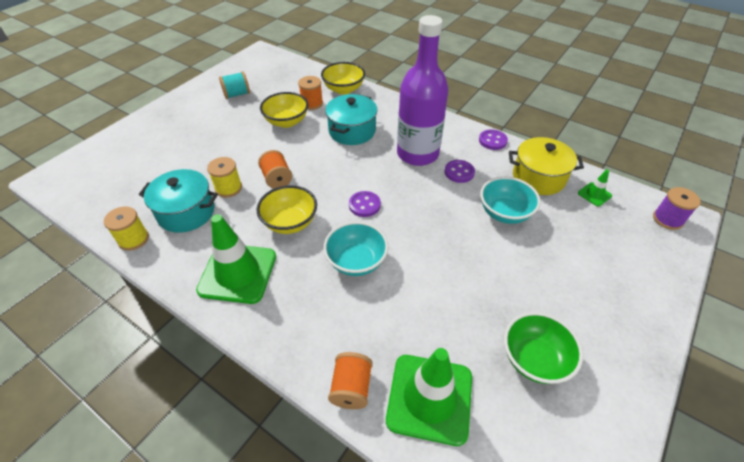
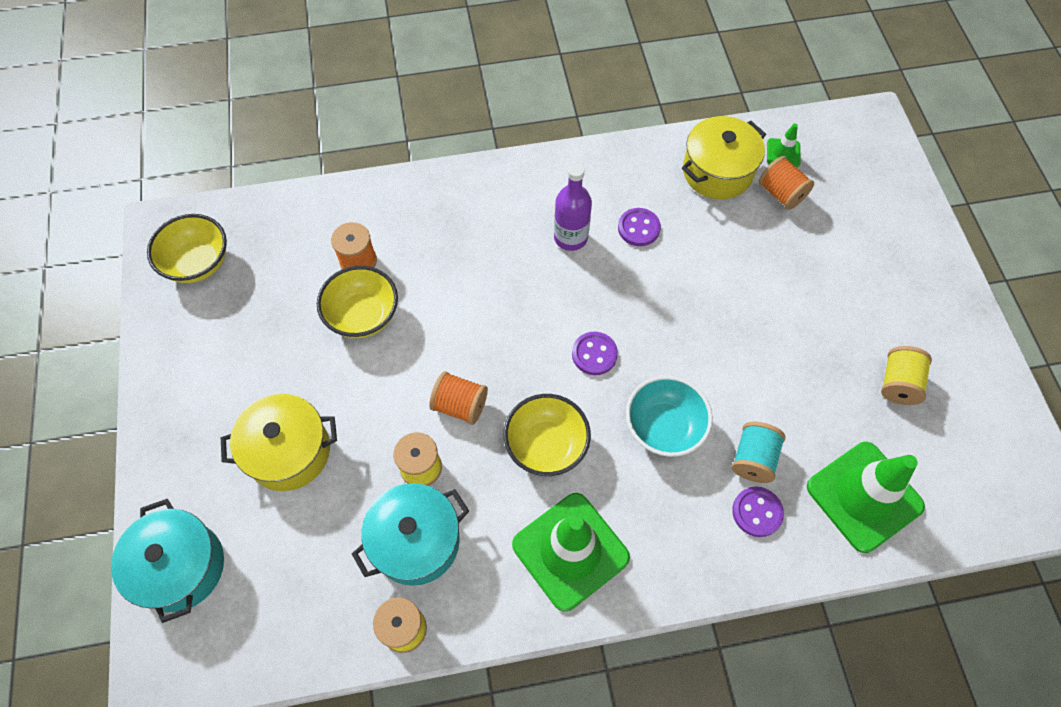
camera: 45 degrees left, 15 degrees up
(193, 145) = (289, 452): none -> yellow pot
(237, 94) = (233, 327): turquoise spool -> turquoise spool (753, 459)
(343, 89) = (370, 205): yellow bowl -> yellow bowl (198, 263)
(351, 388) = (801, 550): orange spool -> orange spool (781, 193)
(352, 131) = (461, 264): turquoise pot -> turquoise pot (180, 567)
(417, 154) = (570, 237): purple bottle -> purple bottle, size x0.55
(492, 141) = (626, 154): purple button -> purple button (757, 512)
(504, 213) = (731, 245): turquoise bowl -> none
(534, 359) = (898, 383): green bowl -> yellow spool
(667, 219) = (863, 134): purple spool -> none

